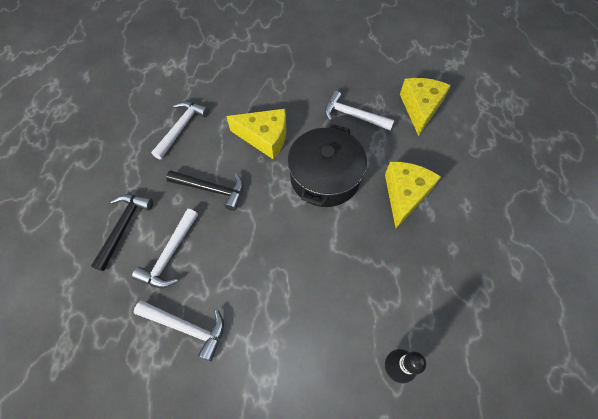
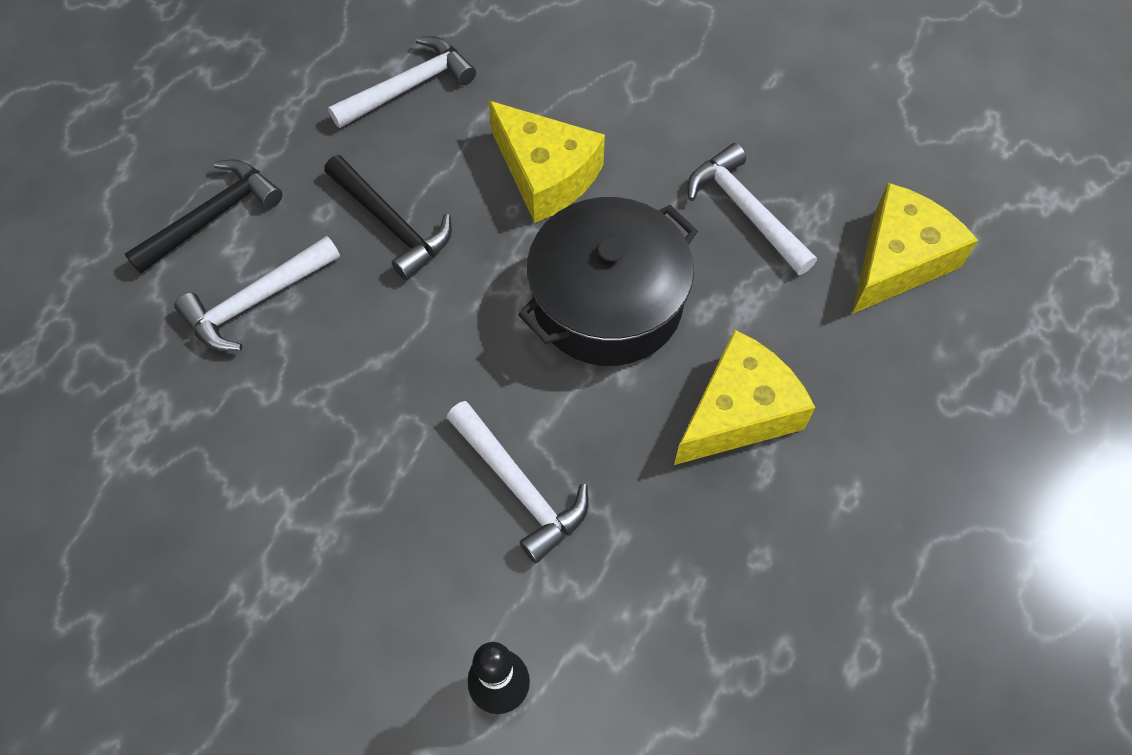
camera: 30 degrees right, 0 degrees up
(187, 327) = (211, 432): white hammer -> white hammer (520, 487)

